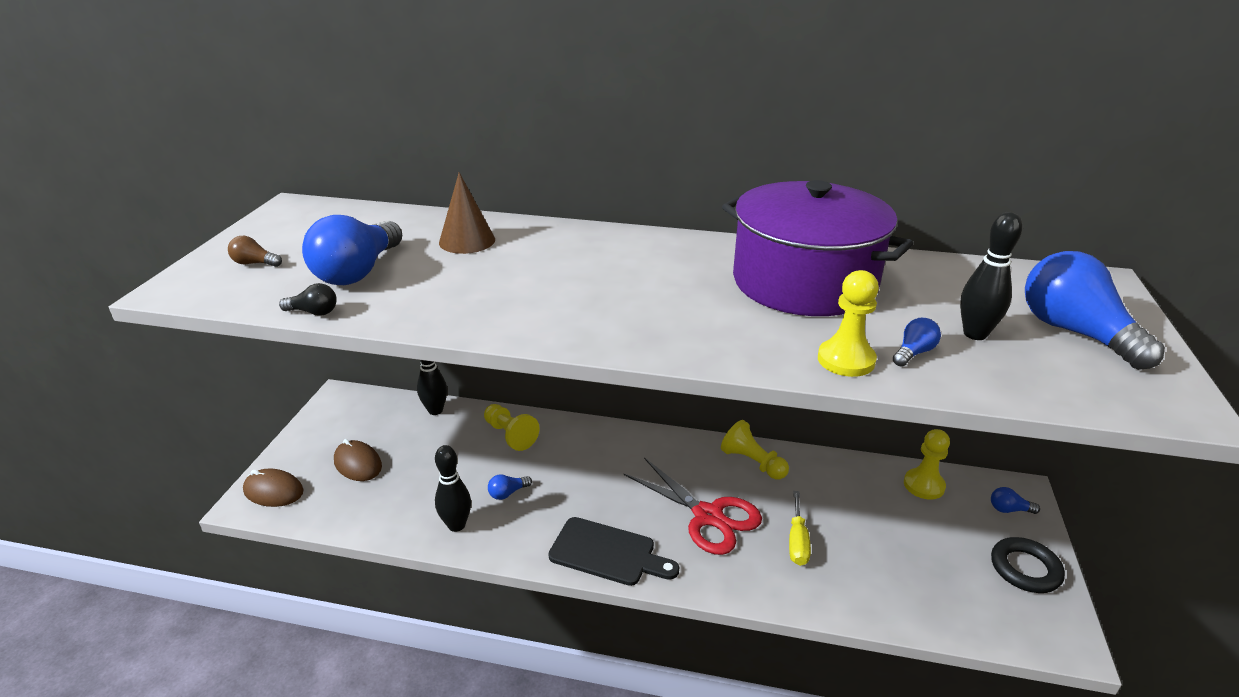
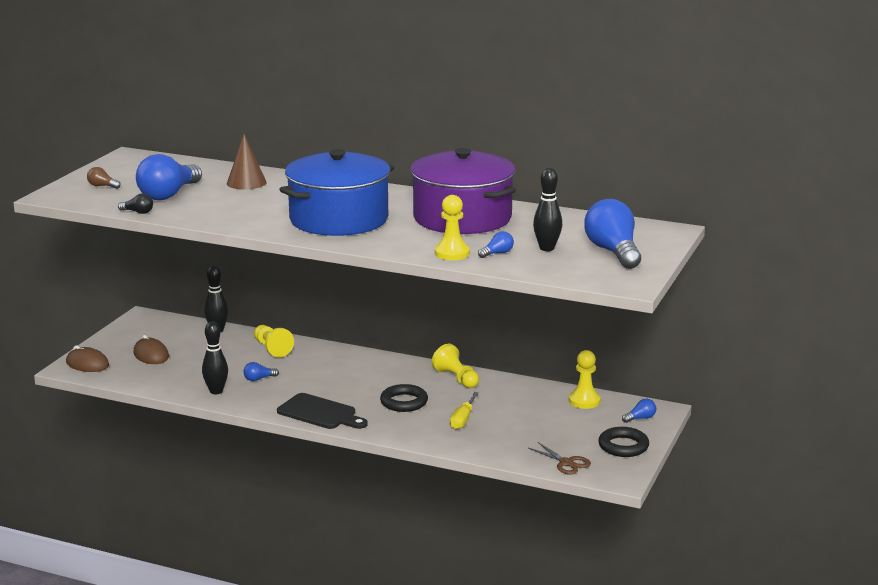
camera: 10 degrees right, 10 degrees down
(630, 300) = (339, 219): none -> blue pot
(708, 516) = (404, 402): red scissors -> black ring
(977, 617) = (566, 463): none -> brown scissors
(1009, 509) = (640, 418): blue light bulb -> blue light bulb turned 135 degrees clockwise

